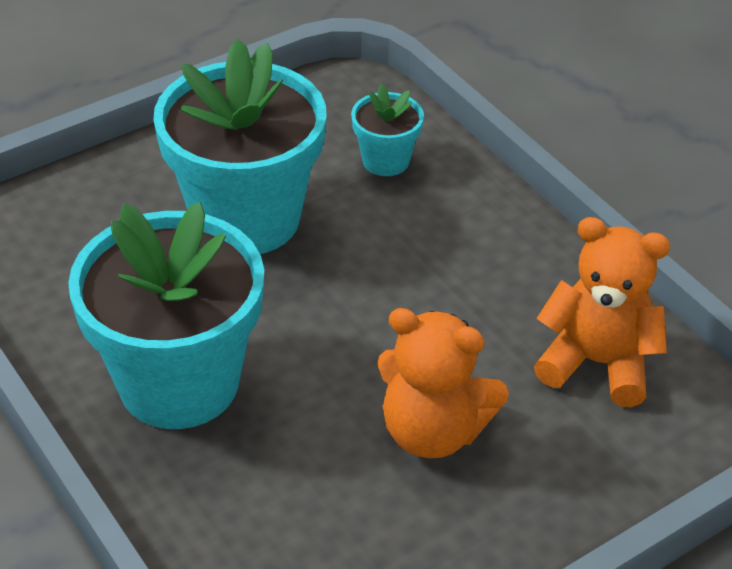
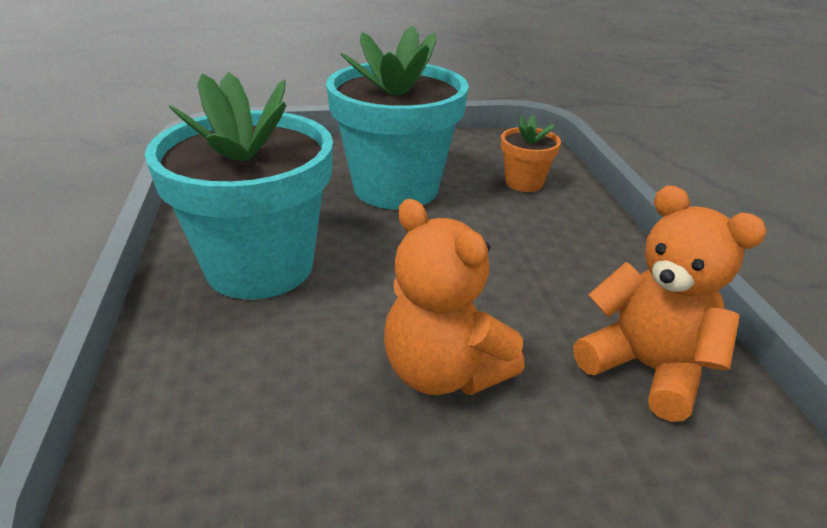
camera: 25 degrees right, 10 degrees down
(385, 160) = (524, 183): turquoise flower pot -> orange flower pot

